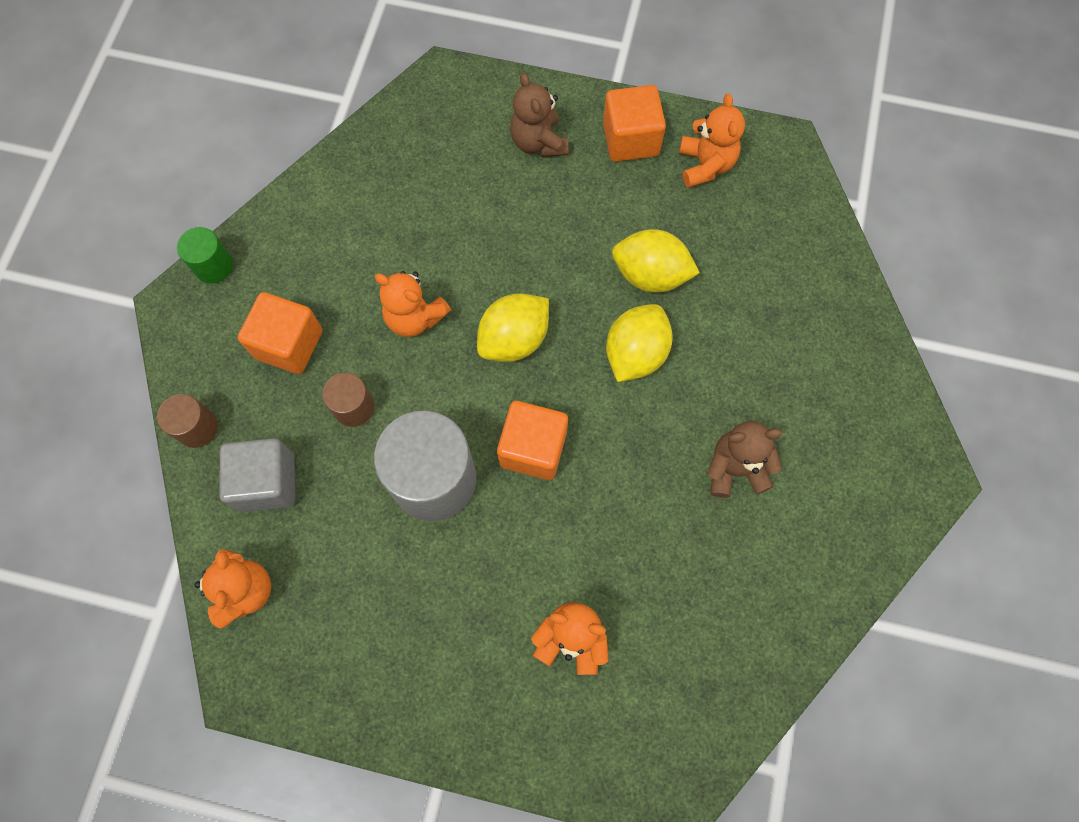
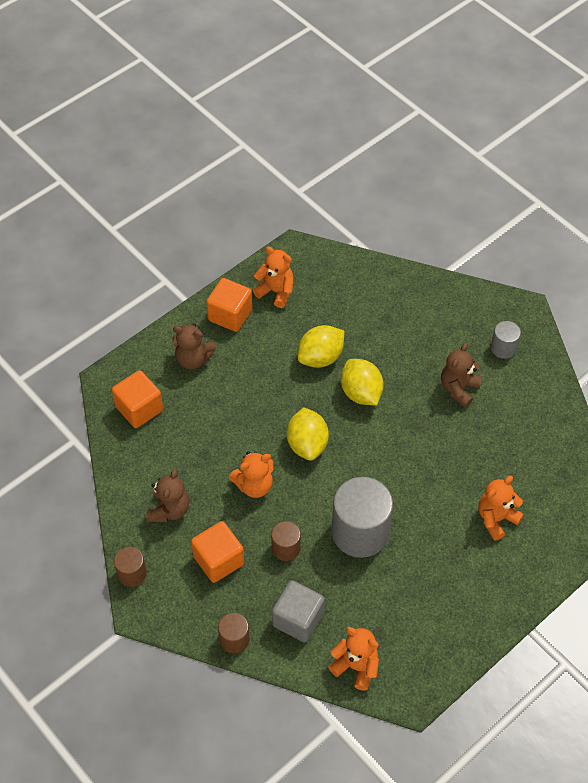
camera: 55 degrees left, 15 degrees down
(213, 266) = (132, 573): green cylinder -> brown cylinder
(319, 250) = (169, 510): none -> brown teddy bear
(533, 448) = (378, 473): orange cube -> orange cube (139, 409)
(846, 487) = (503, 348): none -> grey cylinder

